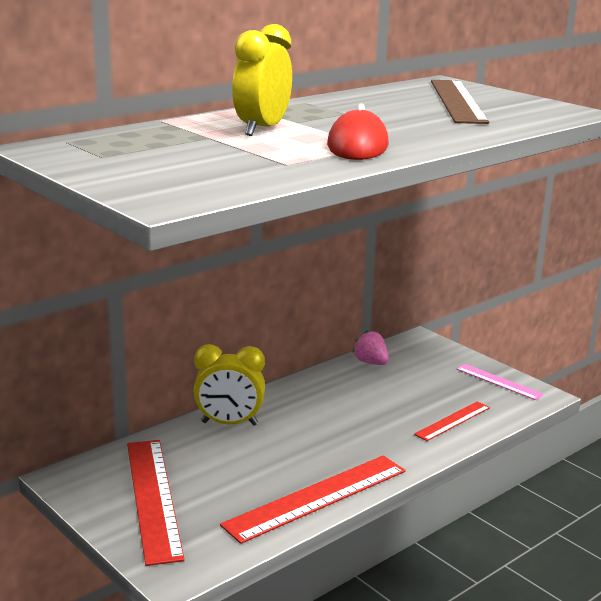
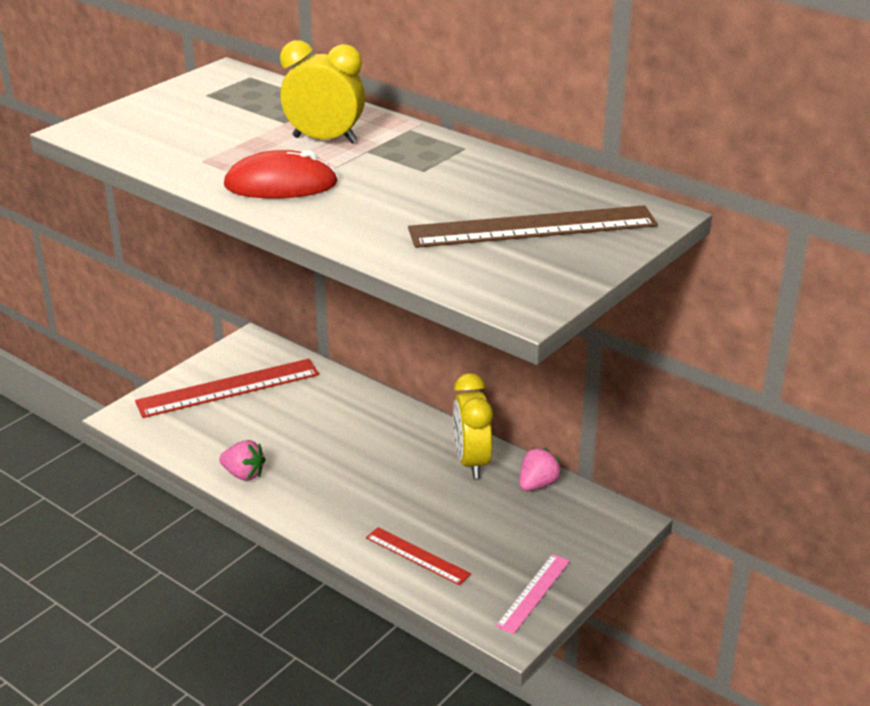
camera: 80 degrees right, 10 degrees up
(229, 423) = (363, 407): yellow clock -> yellow clock (471, 462)
(316, 497) = (243, 474): red ruler -> pink strawberry

